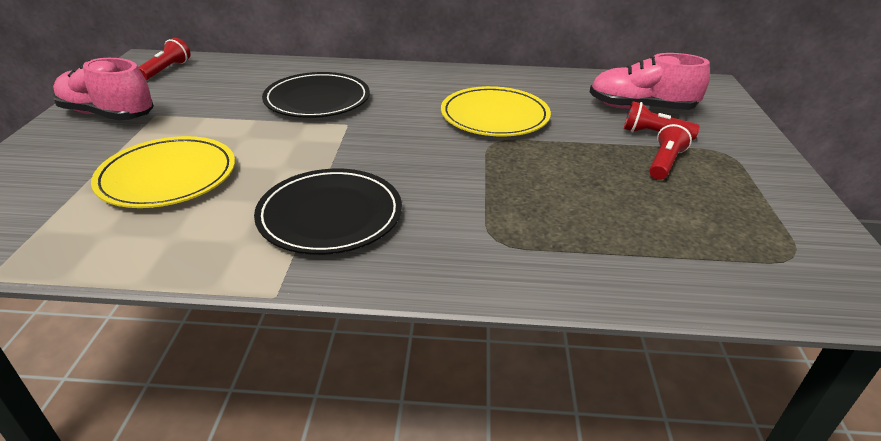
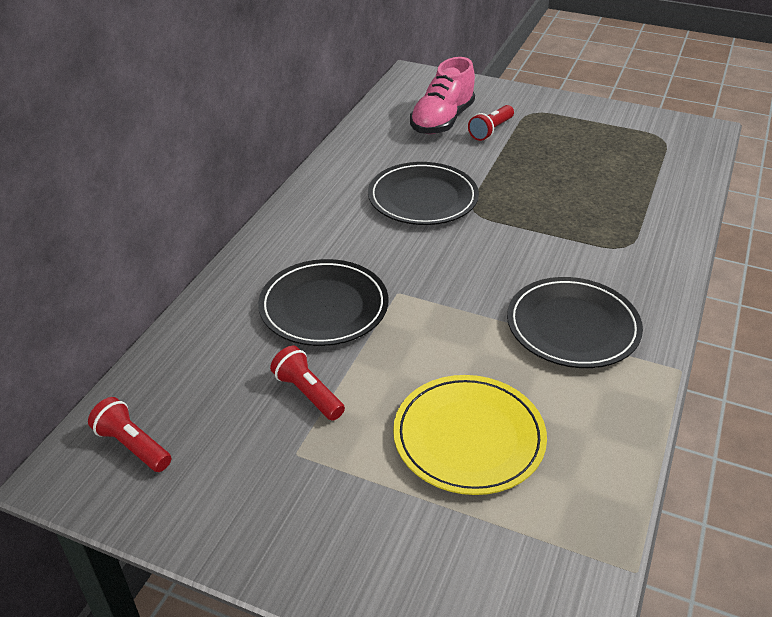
camera: 70 degrees left, 5 degrees up
(108, 115) = (270, 505): pink shoe -> none
(494, 116) = (423, 198): yellow plate -> black plate
(665, 163) = (537, 141): red flashlight -> red flashlight (308, 393)

